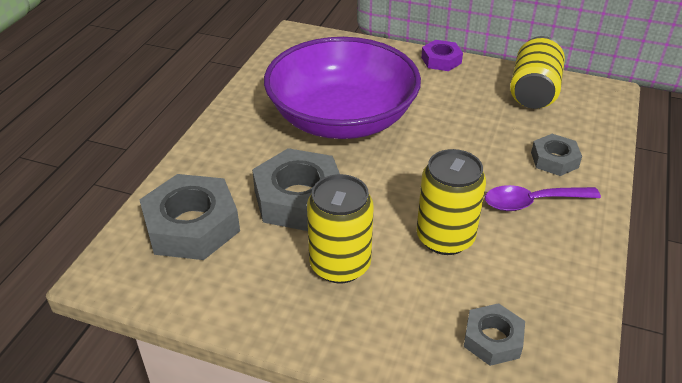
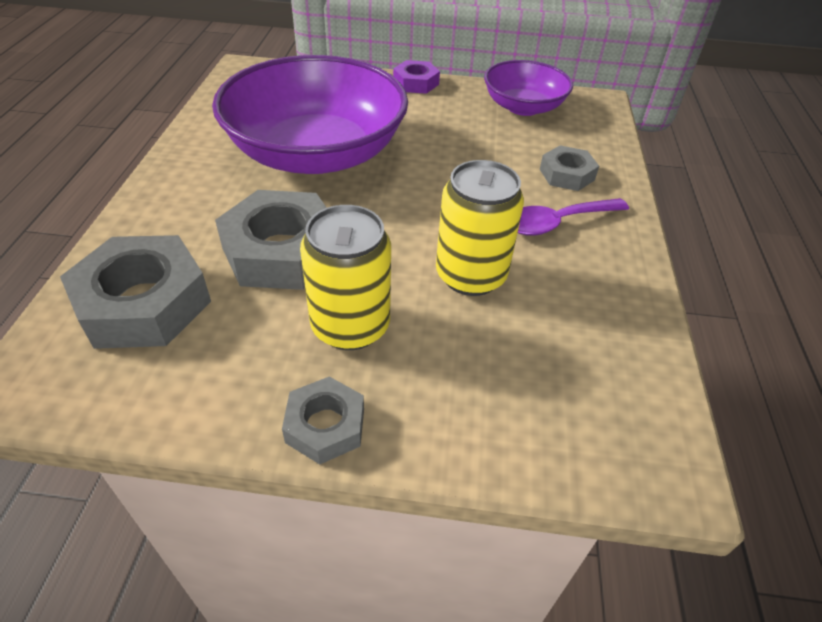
camera: 15 degrees left, 5 degrees up
(493, 339) = (560, 391): grey nut -> grey nut (325, 426)
(533, 91) = (523, 107): yellow can -> purple bowl

